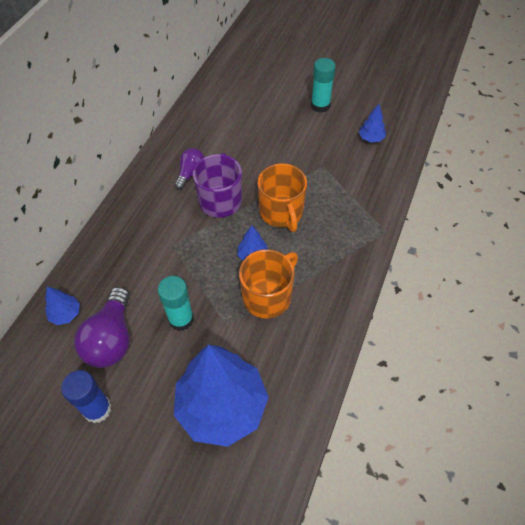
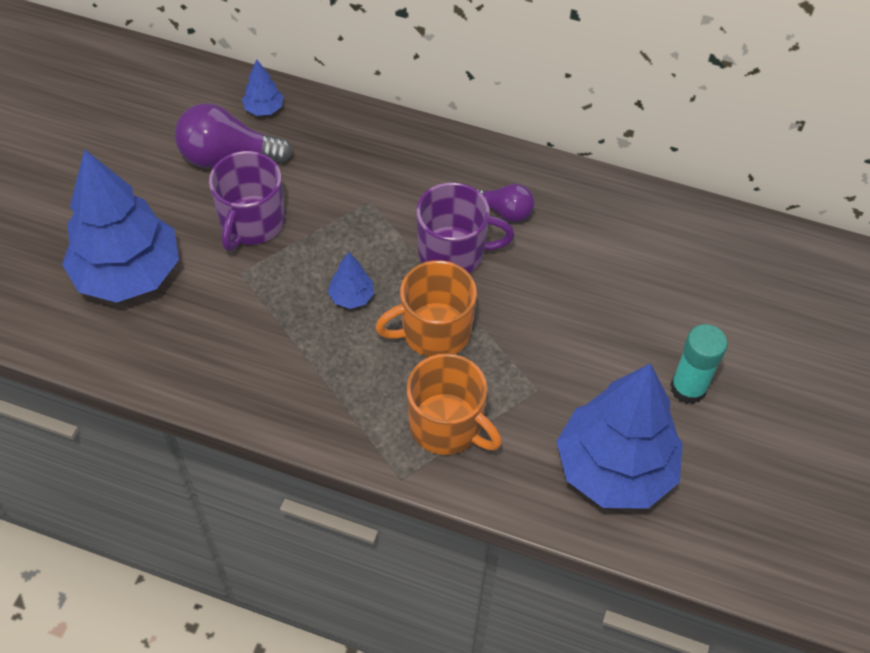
camera: 85 degrees right, 0 degrees up
(97, 409) = (139, 157): blue glue stick -> none
(181, 319) = (251, 223): turquoise glue stick -> purple mug
(268, 296) = (283, 317): orange mug -> orange mug (447, 426)
(371, 138) = (614, 468): blue tree -> blue tree, size x2.46

